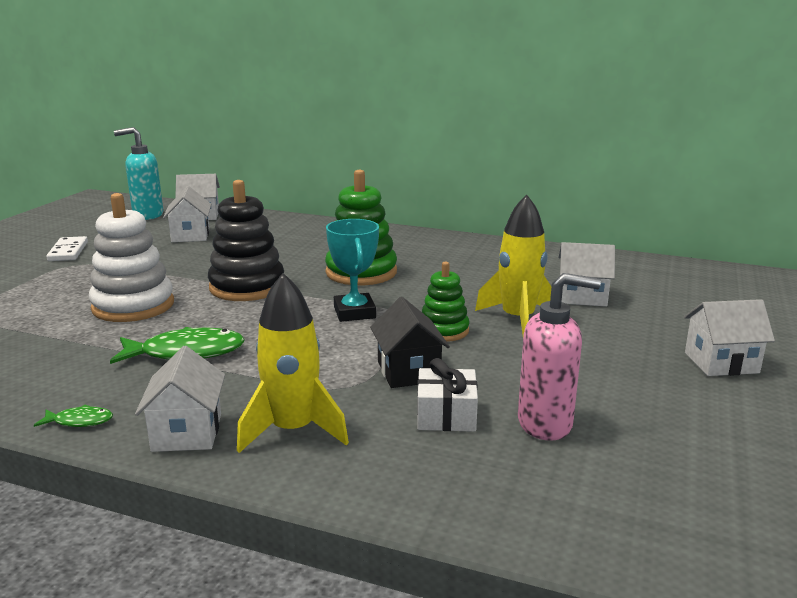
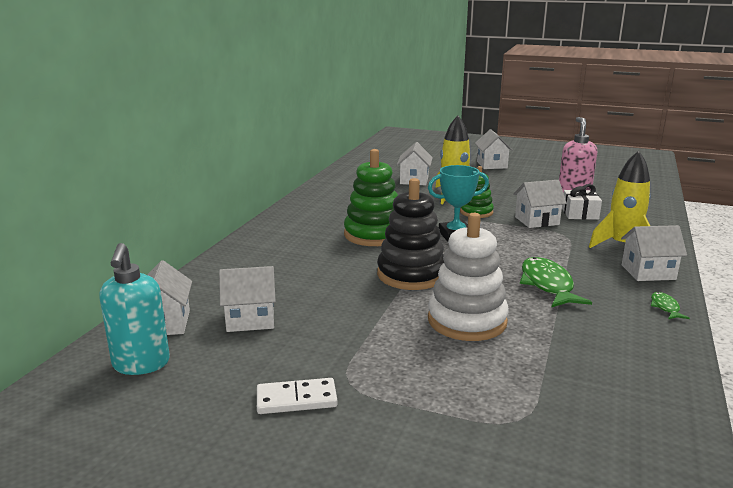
camera: 90 degrees left, 0 degrees up
(408, 371) = (537, 221): black house -> white house

